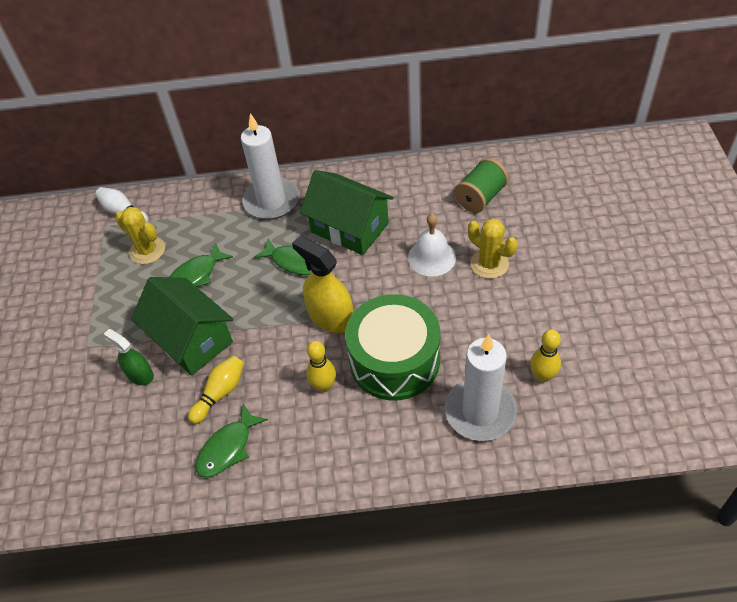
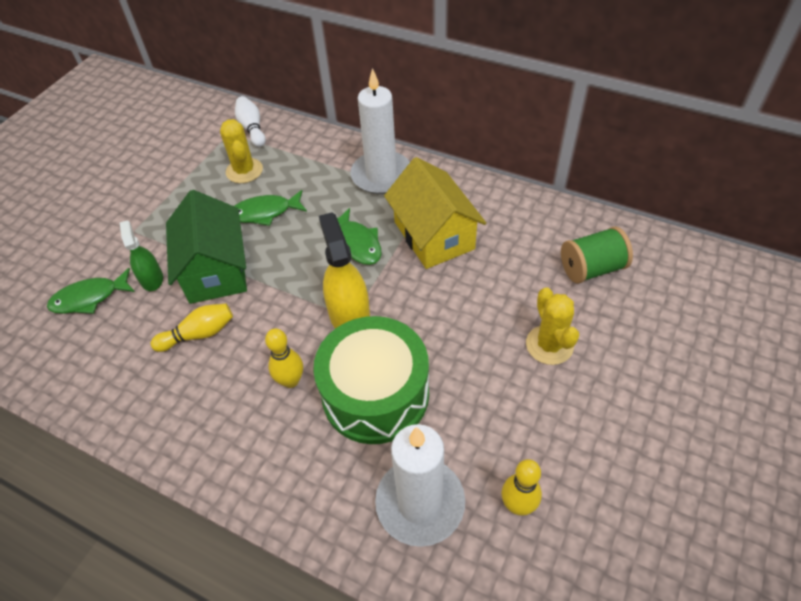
camera: 30 degrees right, 0 degrees up
(228, 448) = (164, 390): green fish -> green fish (89, 298)
(350, 227) = (434, 235): green house -> yellow house
(431, 257) = (493, 306): white bell -> none

